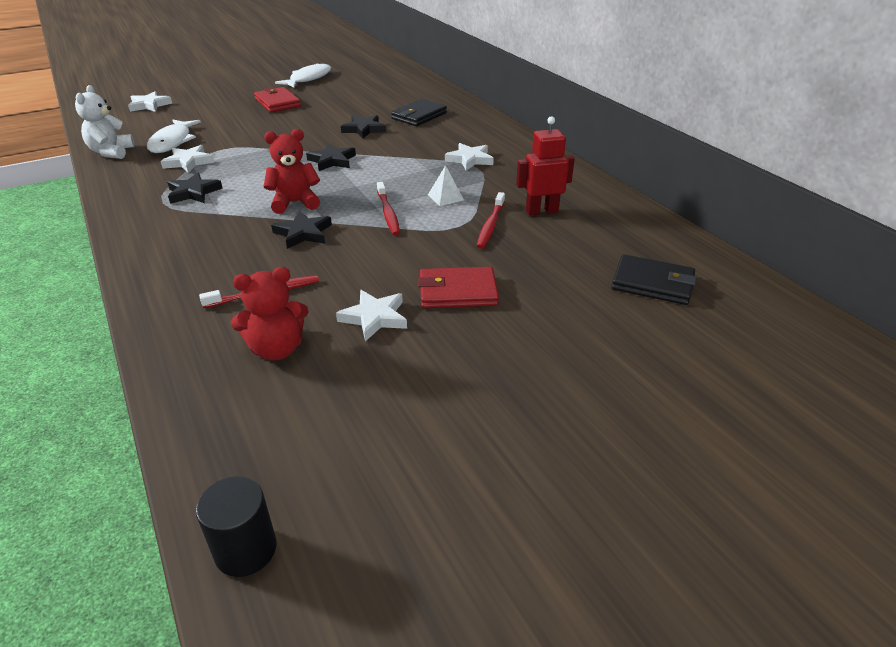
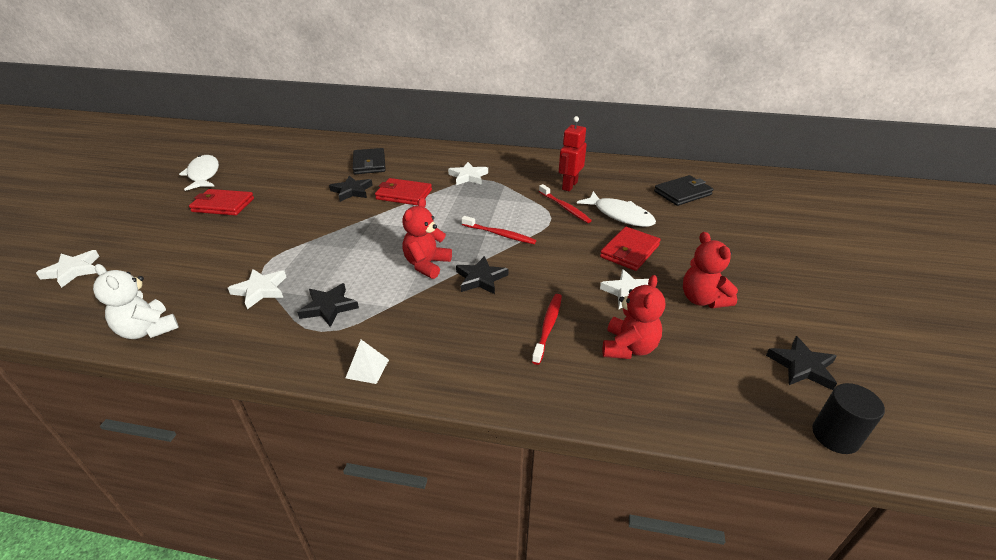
camera: 50 degrees left, 0 degrees up
(172, 142) = (197, 285): white fish -> white fish (620, 215)
(332, 161) = (382, 223): black star -> black star (802, 366)
(391, 149) = (404, 194): none -> red wallet
(420, 371) = (702, 299): none -> red teddy bear
(445, 197) = (507, 206): white pyramid -> white pyramid (367, 368)

